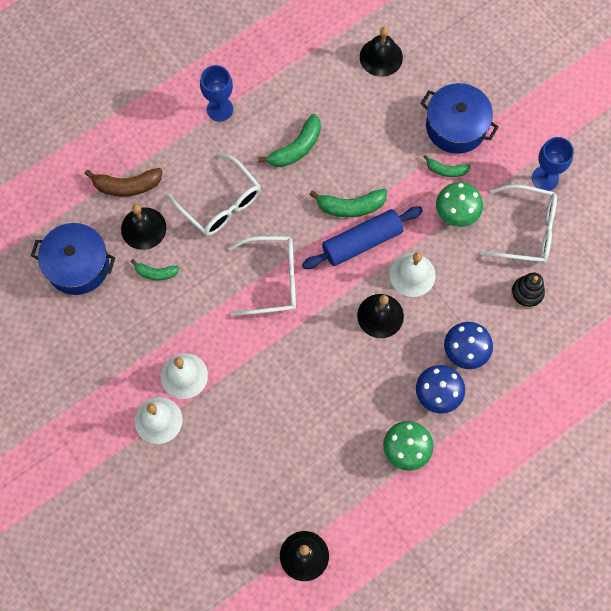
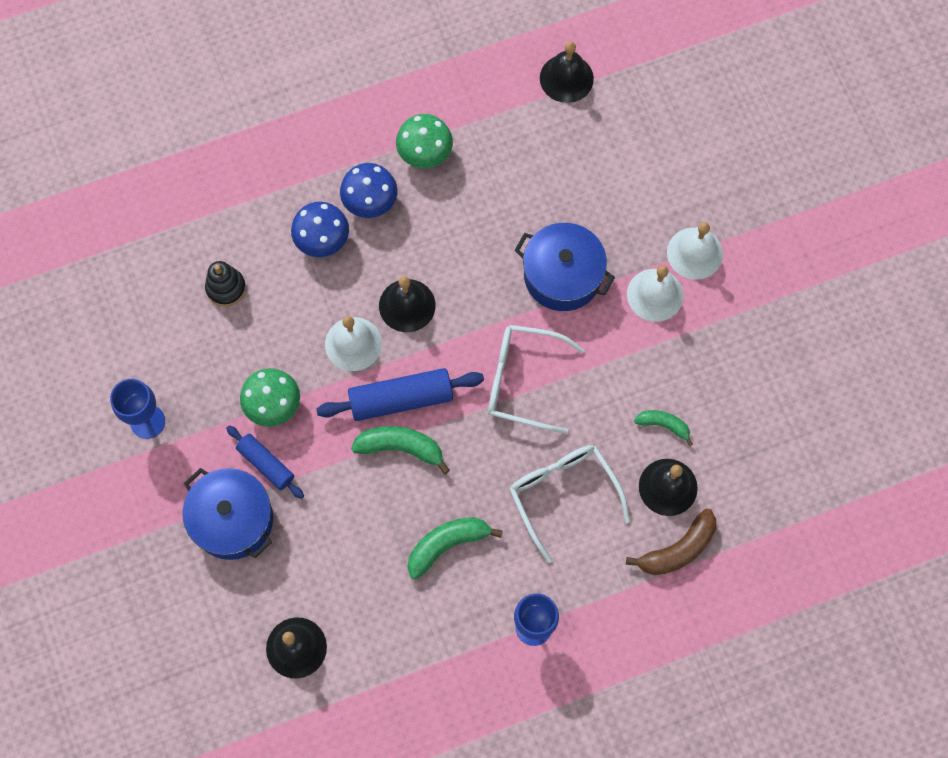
camera: 165 degrees left, 0 degrees up
(78, 265) = (759, 459): blue pot -> blue pot (562, 276)
(127, 186) = (678, 549): brown banana -> brown banana turned 135 degrees clockwise
(446, 170) = (266, 464): green banana -> blue rolling pin
(527, 230) = (196, 362): white glasses -> none

